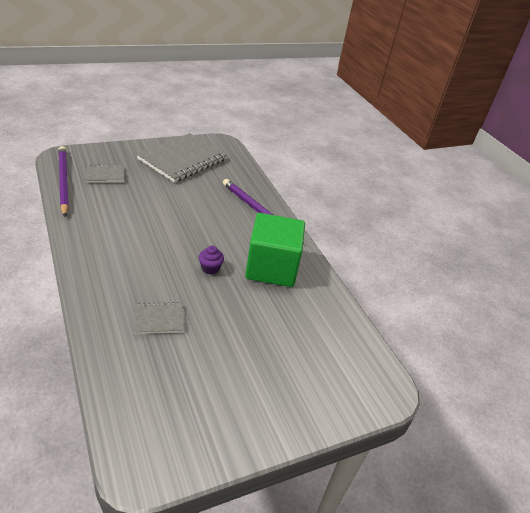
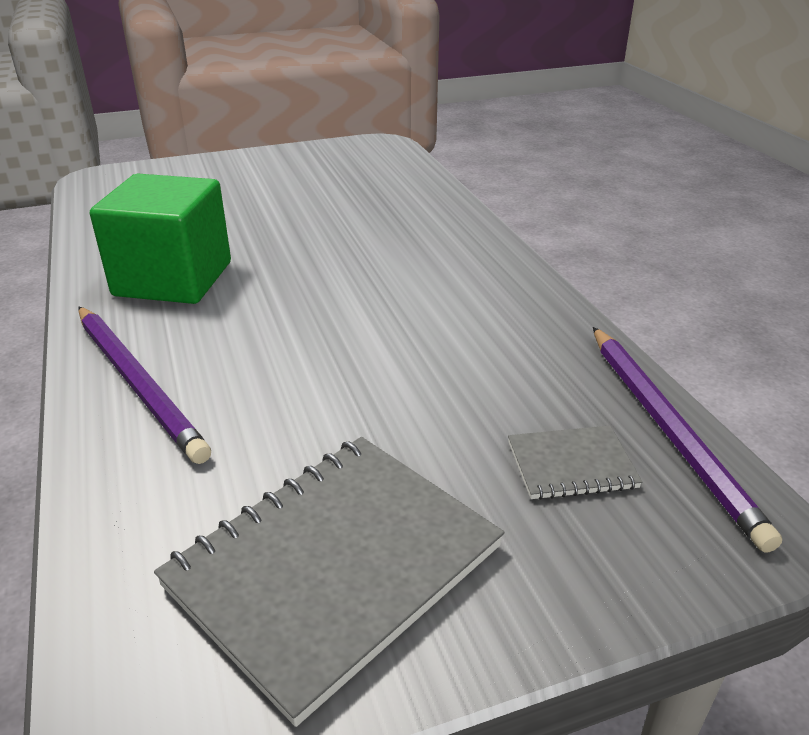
camera: 170 degrees left, 5 degrees down
(159, 319) = (375, 219): grey notebook -> none
(210, 268) = (290, 273): purple cupcake -> none

